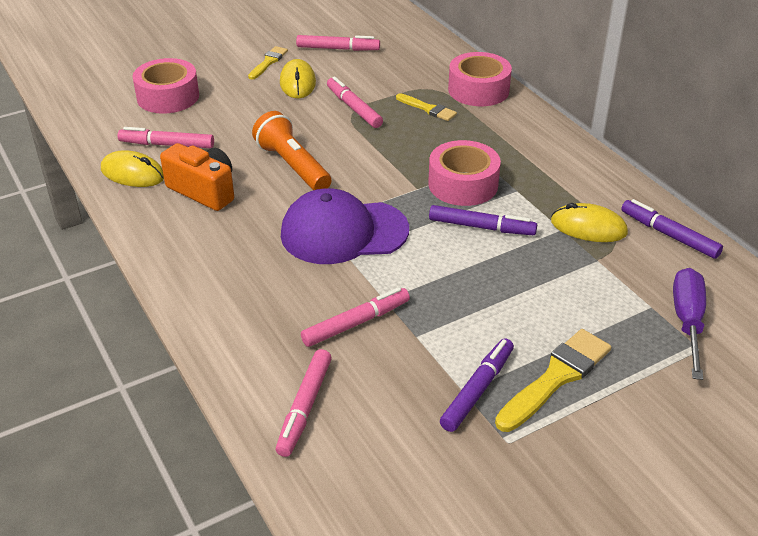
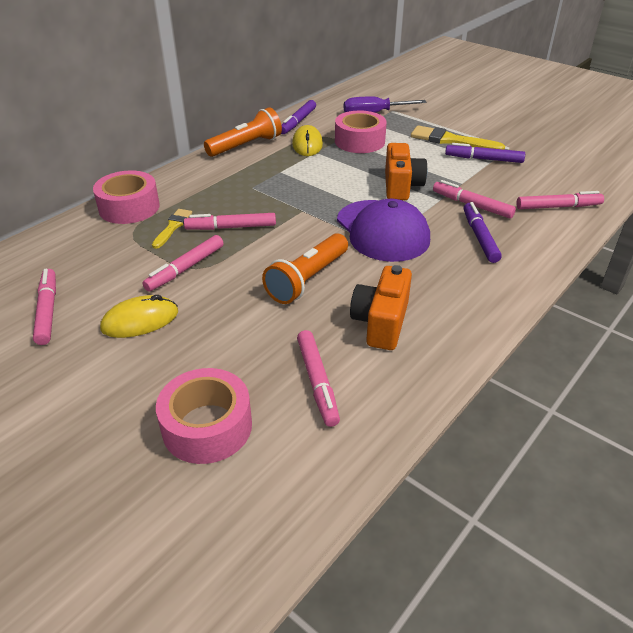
camera: 110 degrees left, 0 degrees up
(133, 173) = (386, 388): yellow mouse -> none
(268, 62) = (91, 360): yellow brush -> none
(408, 139) = (231, 227): none -> pink marker
(434, 277) = (401, 186): none -> orange camera
(463, 184) = (285, 192): pink tape -> pink tape (359, 141)
(481, 227) = (333, 178): purple marker -> purple marker (479, 237)
(599, 177) = (246, 146): none -> orange flashlight

